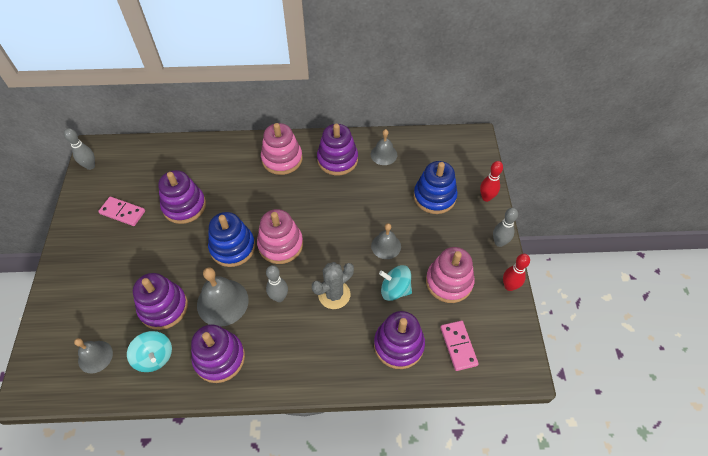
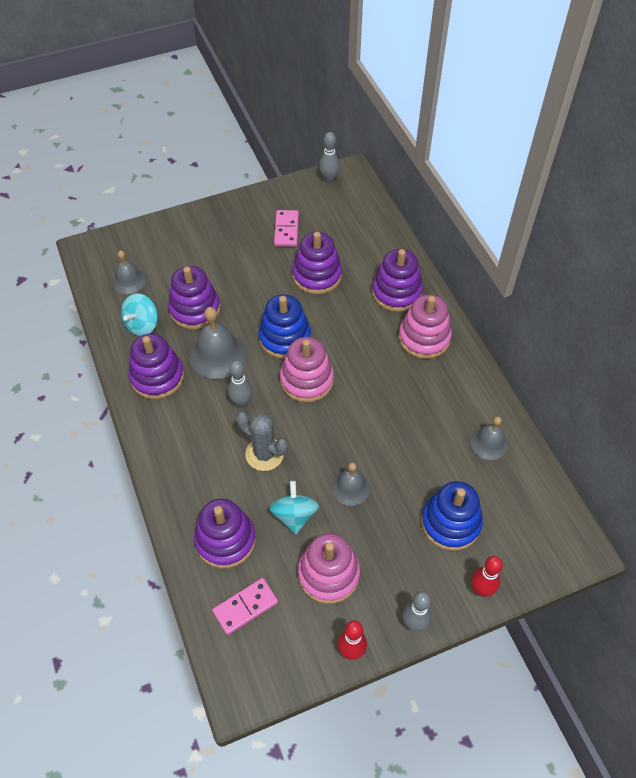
camera: 70 degrees right, 0 degrees up
(337, 159) = (453, 394): purple stacking toy -> purple stacking toy (396, 292)

